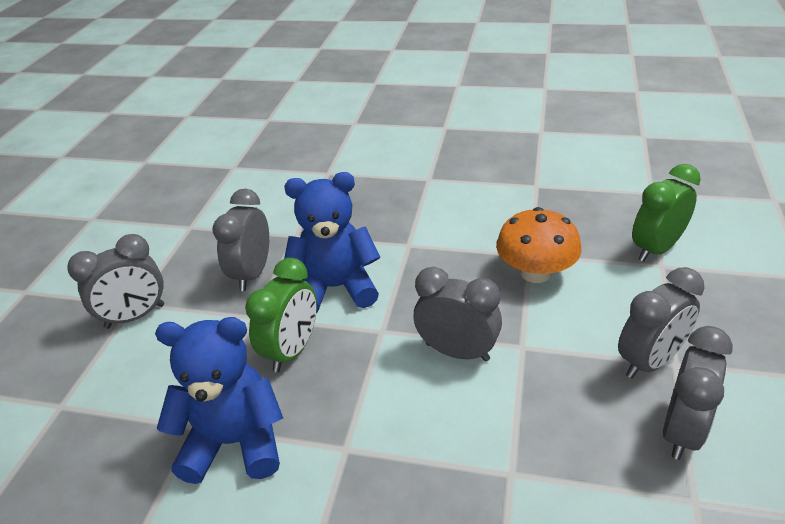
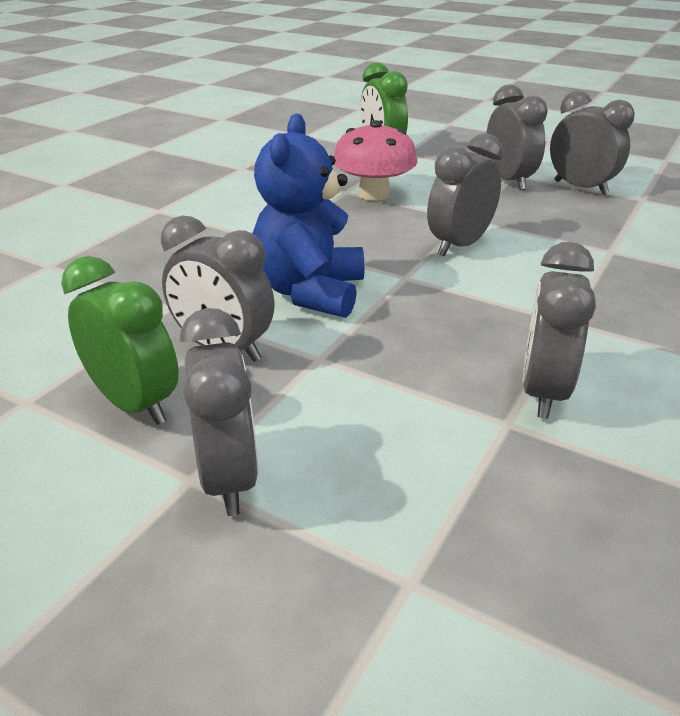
camera: 75 degrees left, 5 degrees down
(235, 442) = (543, 391): blue teddy bear -> grey clock
(292, 350) = (404, 335): green clock -> green clock (135, 404)
(535, 272) = (374, 194): orange mushroom -> pink mushroom

